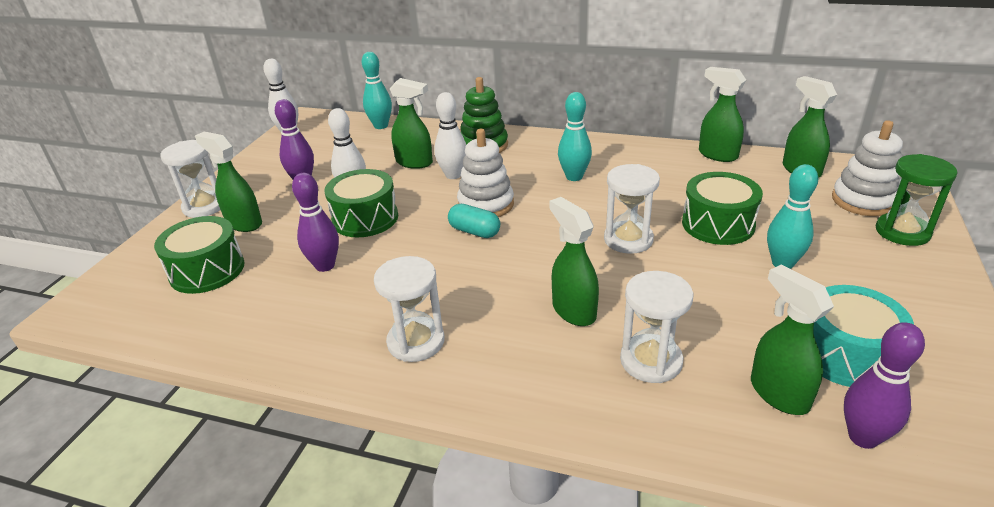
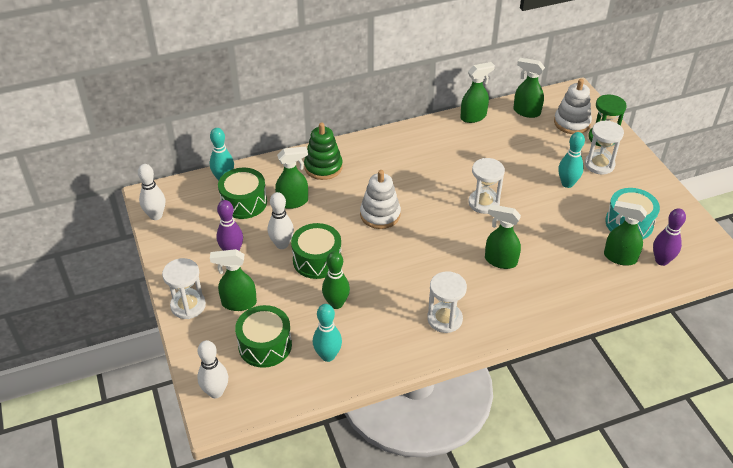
camera: 40 degrees left, 10 degrees up
(325, 265) = (336, 303): purple bowling pin -> green bowling pin
(453, 175) = (332, 201): white bowling pin -> white bowling pin (216, 392)
(474, 231) = (396, 237): turquoise capsule -> none
(574, 177) = (409, 170): turquoise bowling pin -> turquoise bowling pin (328, 356)
(651, 361) = (559, 269): white hourglass -> white hourglass (599, 164)
(717, 155) = (473, 117): green spray bottle -> green spray bottle turned 150 degrees clockwise
(718, 224) = (518, 171): green drum -> green drum (244, 202)

